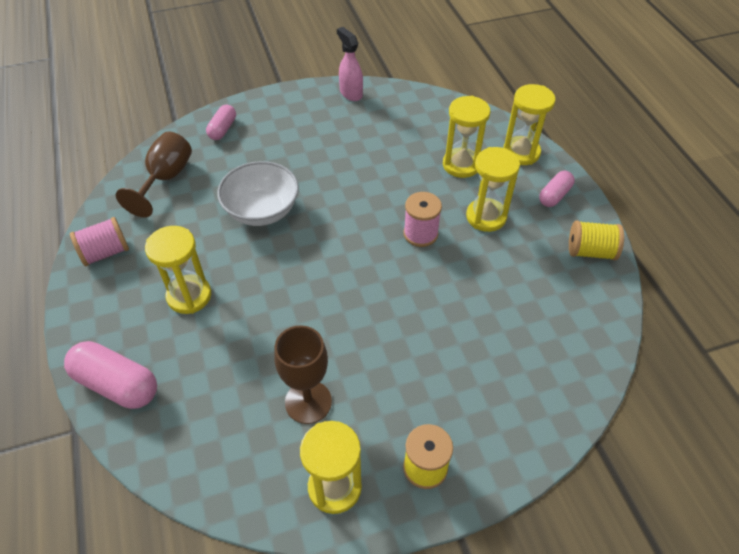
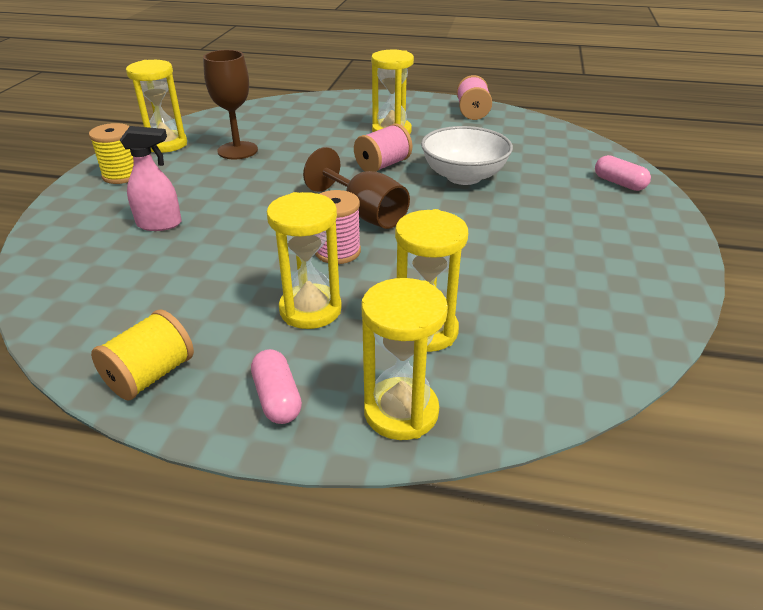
camera: 120 degrees right, 15 degrees down
(117, 384) = (342, 102): pink capsule -> none
(166, 179) = (550, 144): brown goblet -> brown goblet (365, 213)
(272, 269) = (383, 165): none -> pink spool
(351, 93) = (664, 289): pink spray bottle -> pink spray bottle (160, 224)

